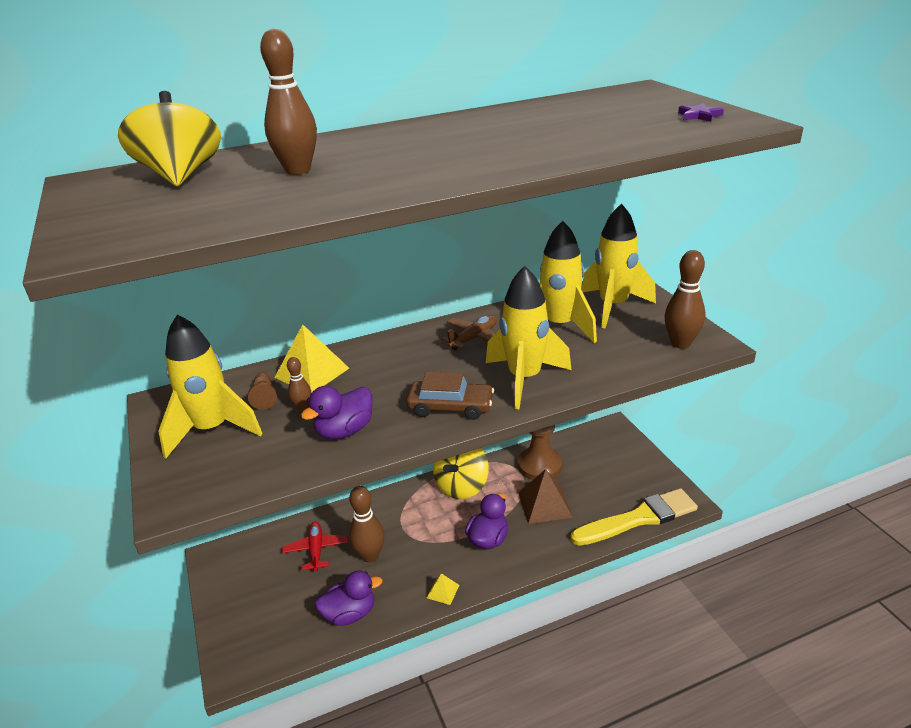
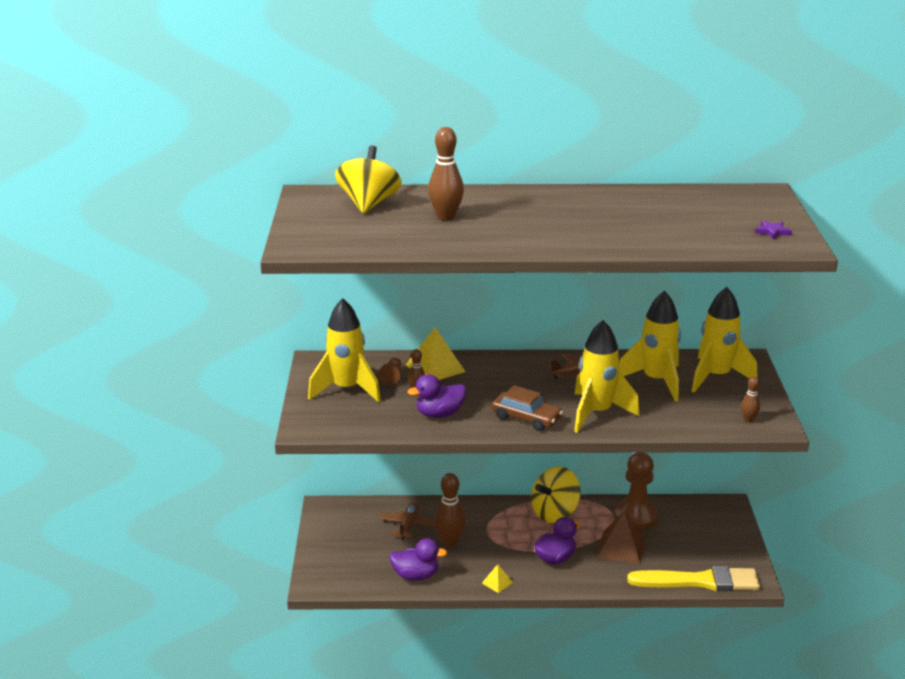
camera: 20 degrees right, 5 degrees down
(316, 550) = (408, 525): red plane -> brown plane
(680, 343) = (748, 419): brown bowling pin -> brown bowling pin, size x0.55

